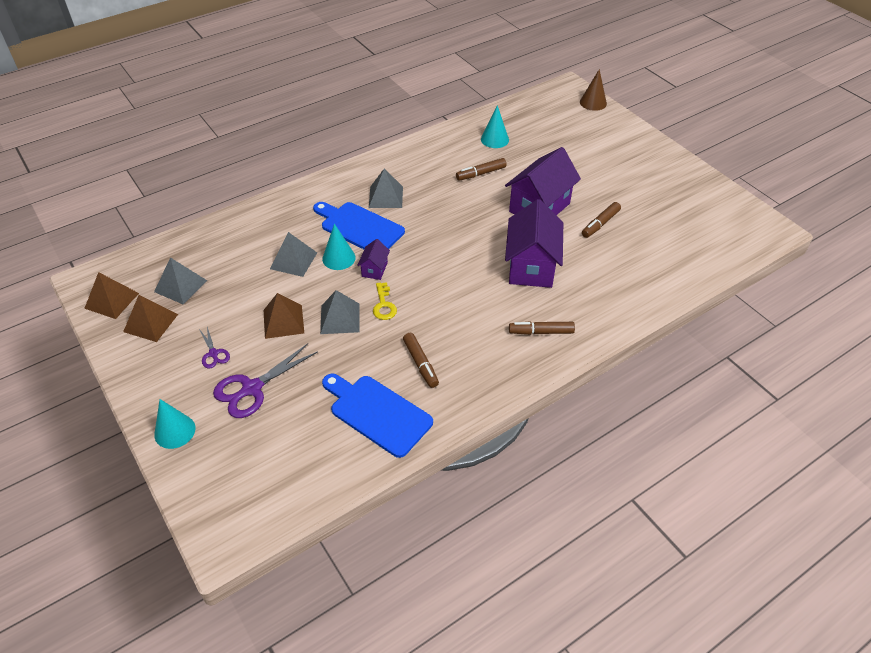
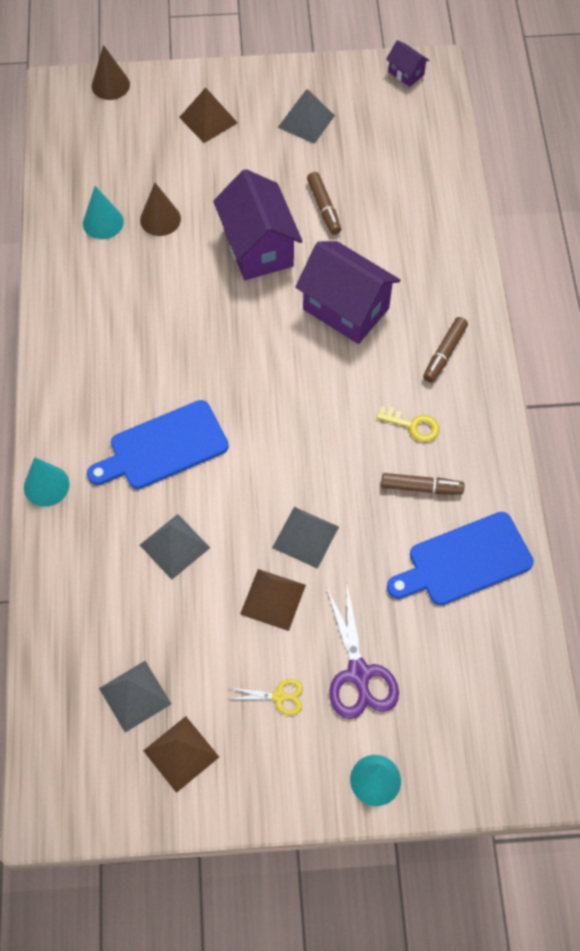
camera: 60 degrees left, 15 degrees up
(111, 300) = (108, 790): brown pyramid -> brown pyramid (208, 120)
(213, 353) = (279, 696): purple scissors -> yellow scissors
(338, 258) = (203, 494): turquoise cone -> turquoise cone (46, 485)
(374, 269) = (248, 465): purple house -> purple house (406, 73)
(384, 305) = (313, 482): yellow key -> yellow key (413, 425)
(386, 197) = (127, 392): grey pyramid -> grey pyramid (306, 121)
(481, 173) = (157, 271): brown marker -> none
(519, 159) = (160, 219): none -> brown cone

